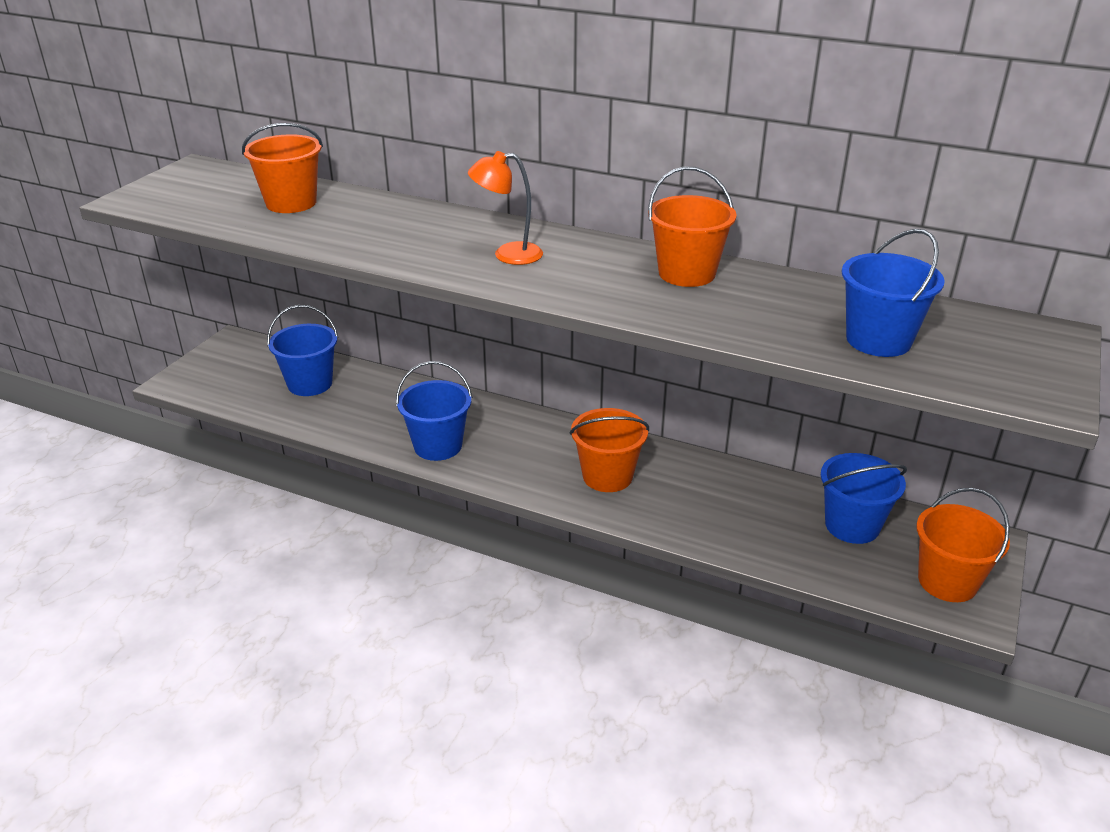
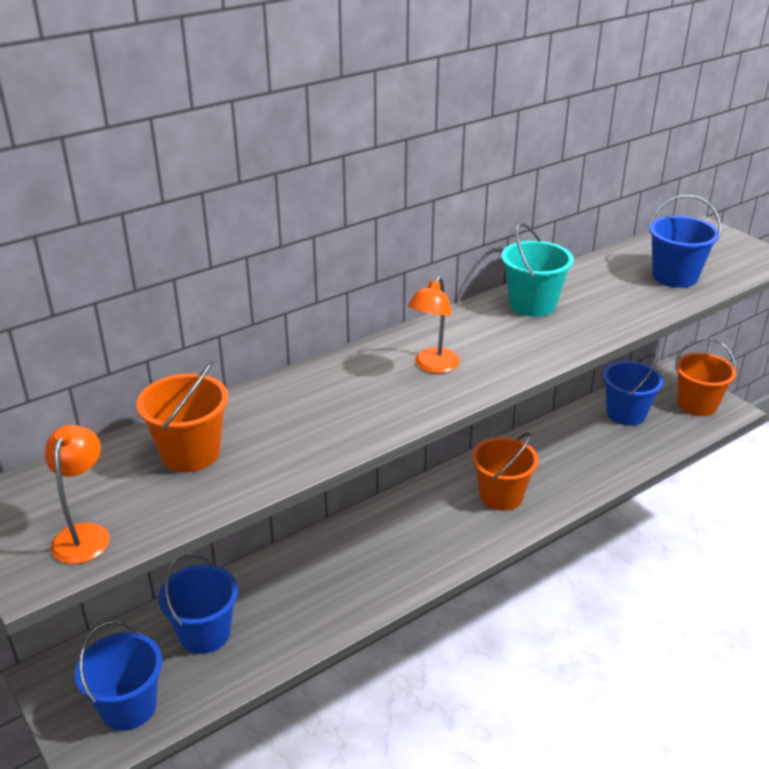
camera: 60 degrees left, 0 degrees up
(175, 200) = (84, 534): none -> orange lamp
(438, 446) = (388, 576): blue bucket -> blue bucket (128, 706)
(687, 273) = (532, 304): orange bucket -> turquoise bucket

